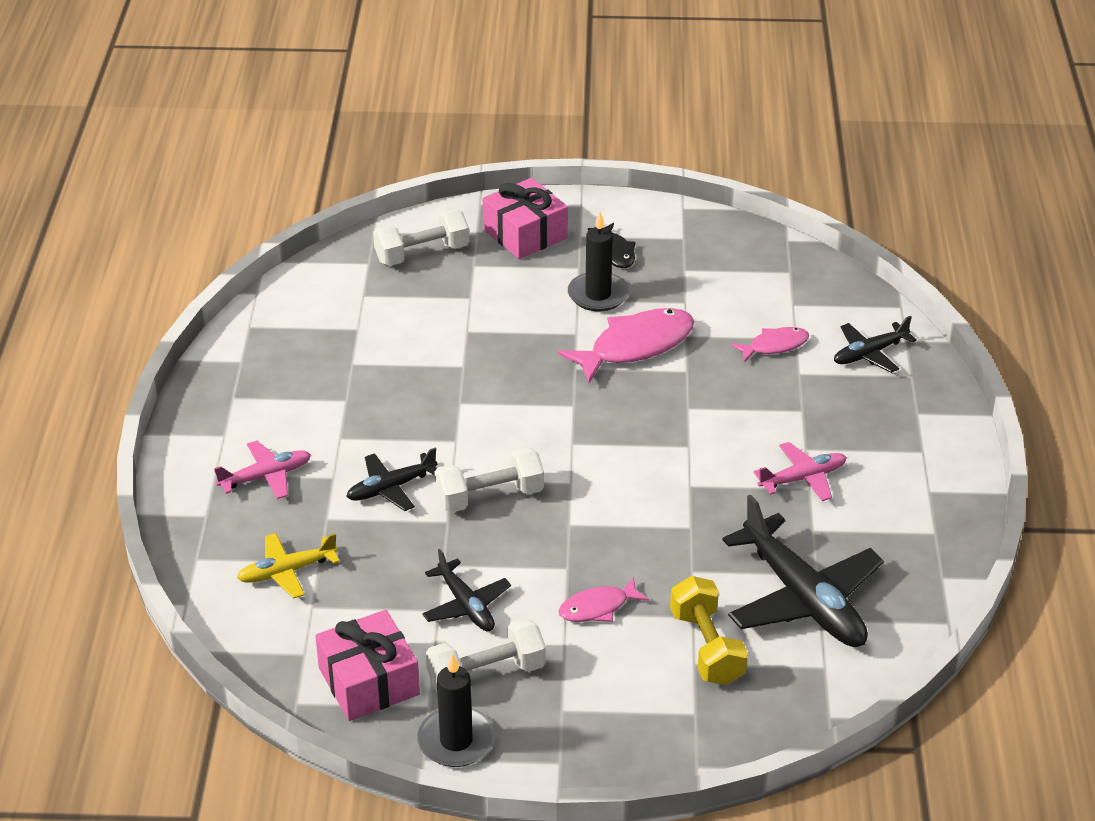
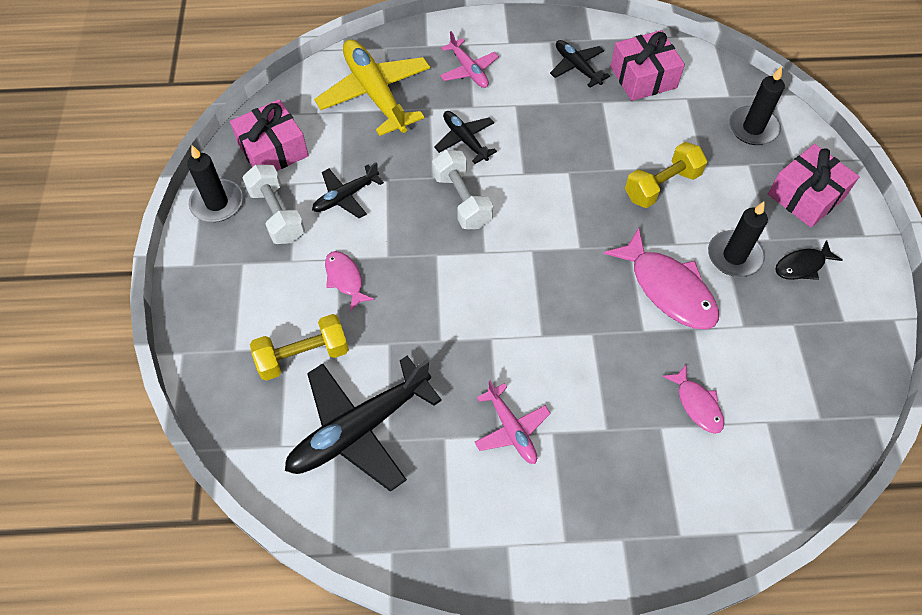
camera: 85 degrees right, 20 degrees up
(287, 571) = (375, 94): yellow plane -> yellow plane, size x1.85
(320, 325) = (643, 77): none -> pink gift
(422, 254) = (753, 128): white dumbbell -> black candle
(494, 332) = (662, 186): none -> yellow dumbbell
(870, 353) = (707, 494): black plane -> black plane (577, 67)

